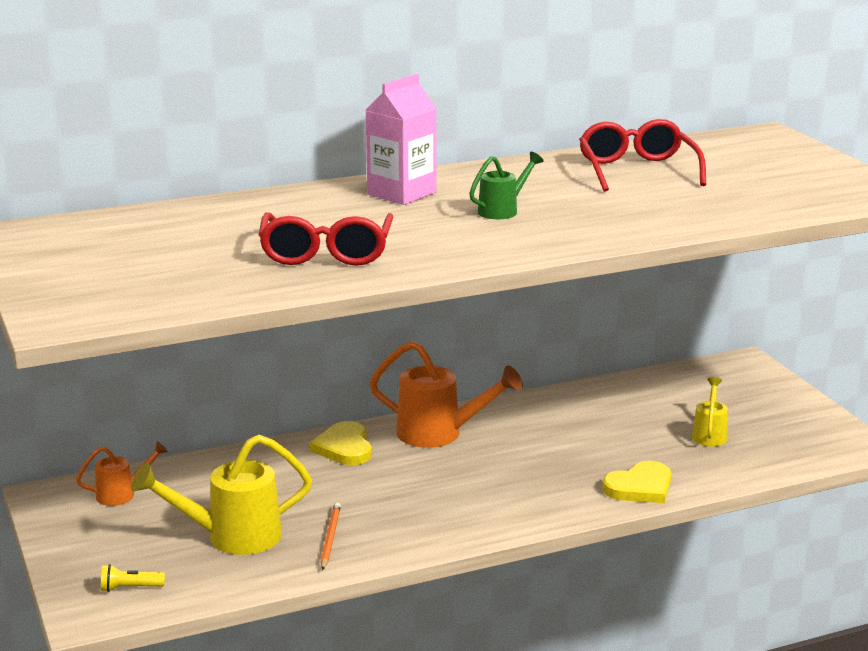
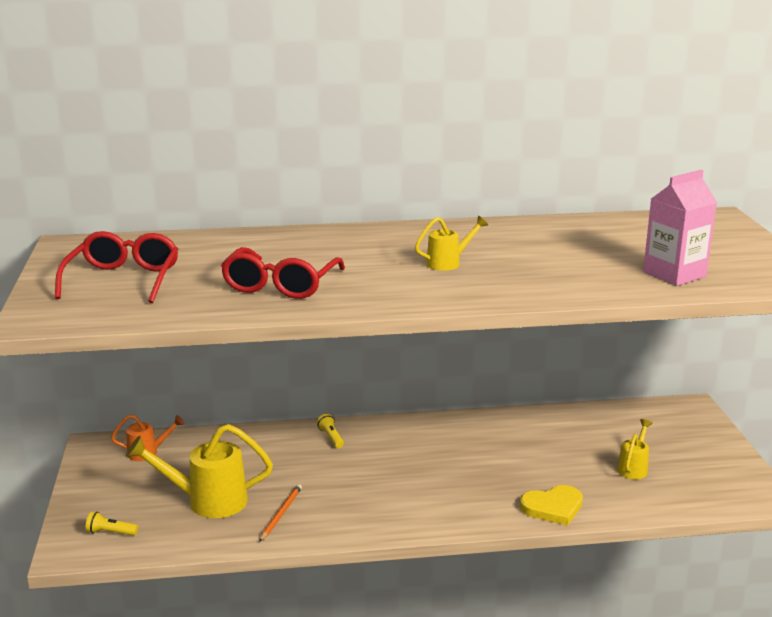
camera: 15 degrees right, 0 degrees up
(344, 447) = (331, 437): yellow heart -> yellow flashlight
(401, 193) = (377, 240): pink carton -> pink carton (674, 274)
(440, 434) = (410, 436): orange watering can -> none
(503, 210) = (448, 263): green watering can -> yellow watering can
(637, 171) = (585, 239): red glasses -> red glasses (123, 280)

